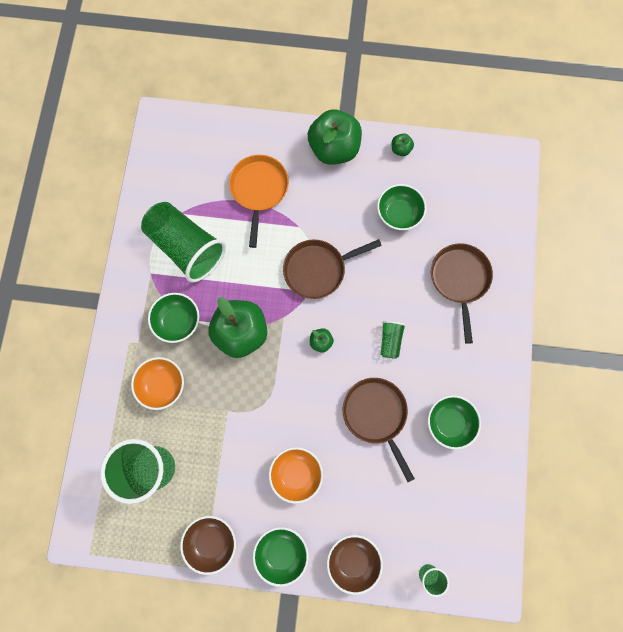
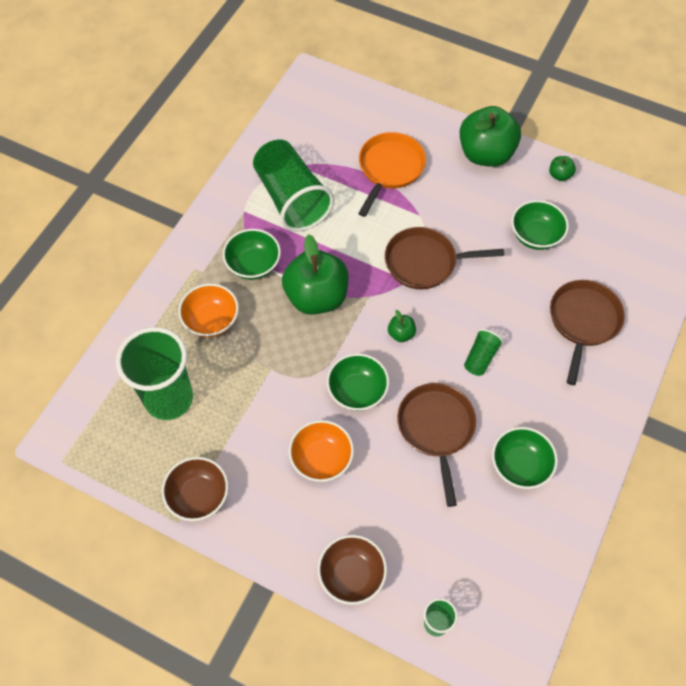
camera: 20 degrees right, 15 degrees down
(281, 552) = (272, 536): green bowl -> green bowl (357, 391)

